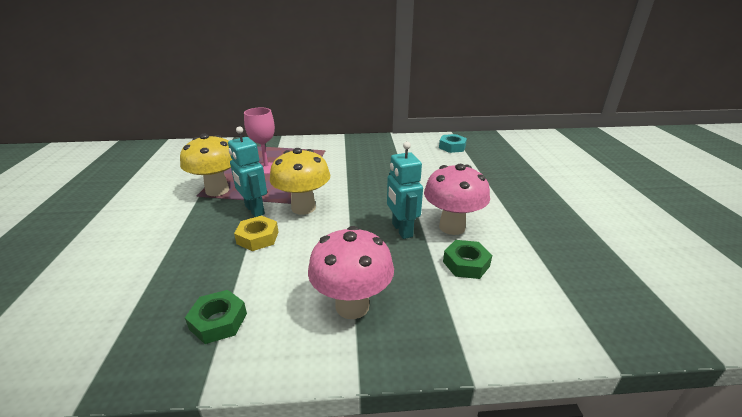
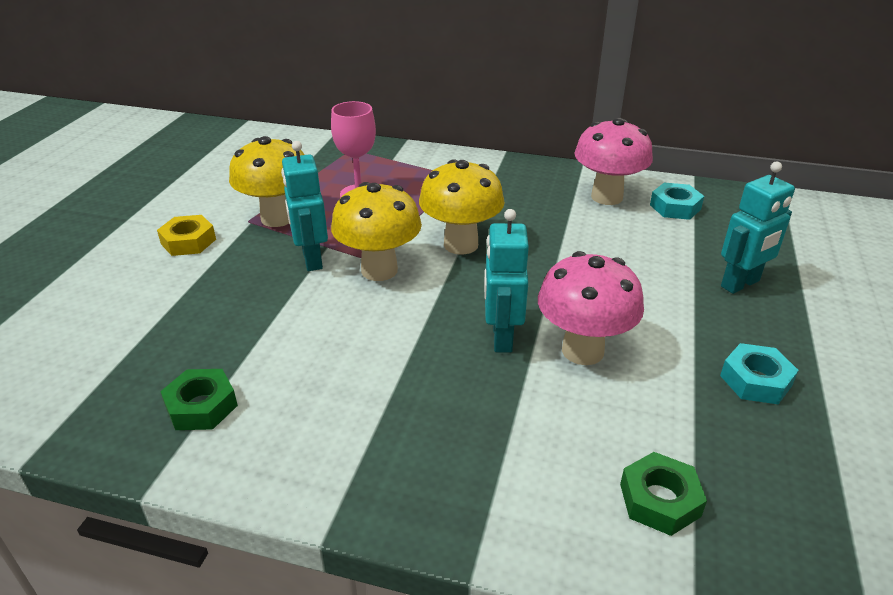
camera: 20 degrees right, 5 degrees up
(258, 237) = (297, 303): yellow nut -> yellow nut (188, 241)
(346, 185) = (461, 244): none -> yellow mushroom
(352, 306) = (370, 432): pink mushroom -> pink mushroom (606, 197)
(466, 264) = (567, 414): green nut -> green nut (660, 500)
(509, 177) = (740, 284): none -> turquoise robot
(549, 222) = (755, 380): none -> turquoise nut

